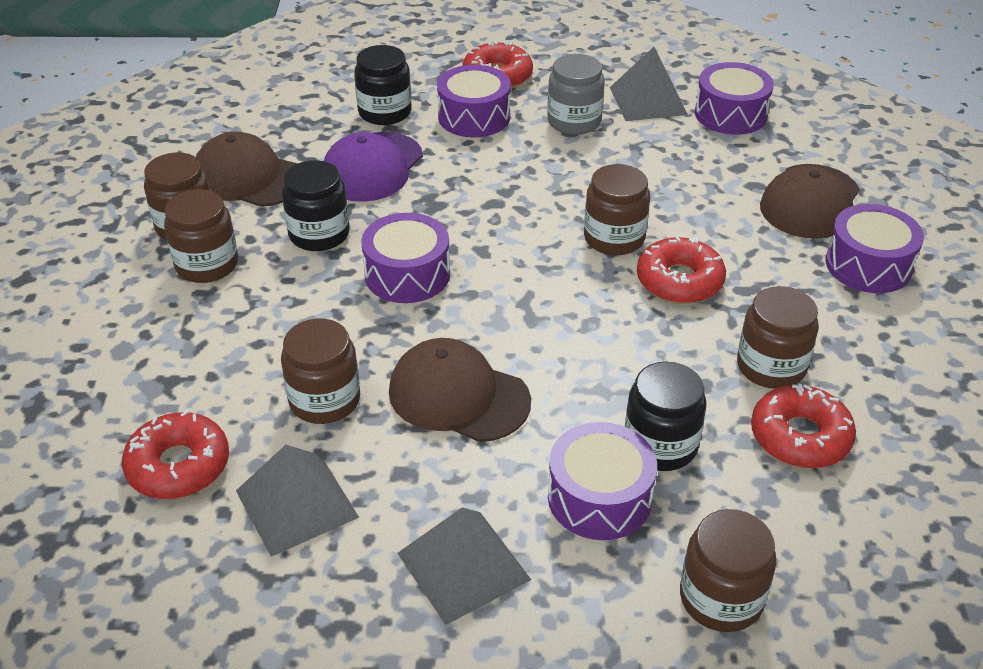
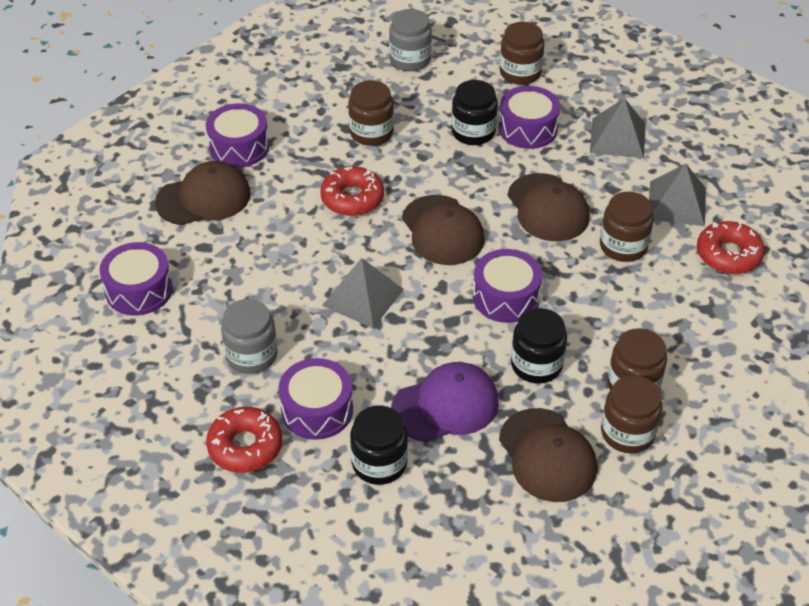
camera: 140 degrees left, 5 degrees up
(546, 302) = (442, 230): none -> brown cap
(614, 238) = (352, 246): brown jar -> none
(648, 101) = (173, 340): grey pyramid -> grey pyramid (363, 297)
(800, 437) = (404, 100): red donut -> none
(888, 511) = (410, 59): none -> grey jar

